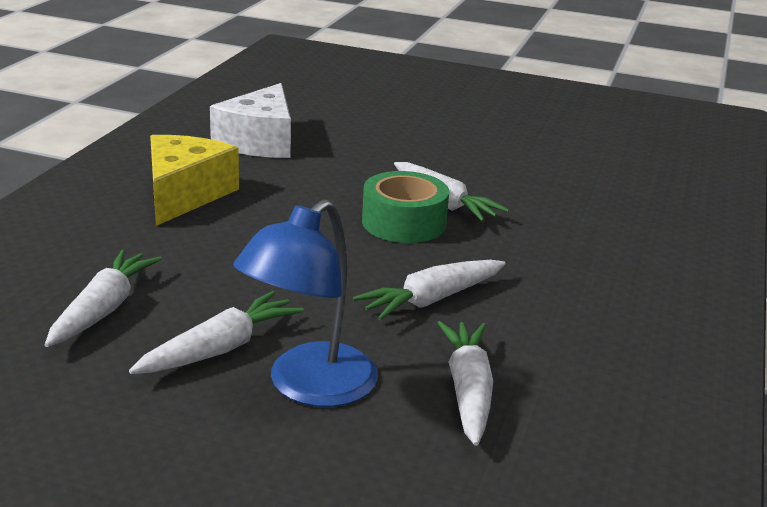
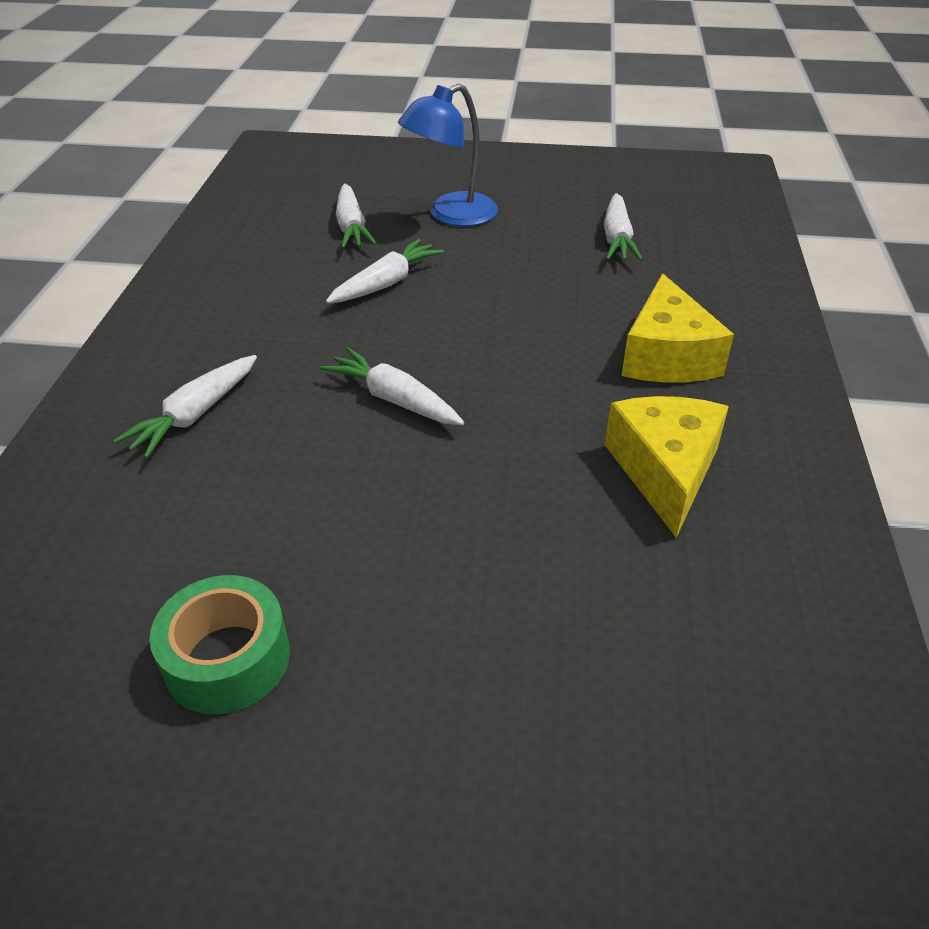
camera: 170 degrees right, 15 degrees up
(219, 349) = (519, 227): white carrot -> white carrot (195, 414)
(260, 142) = (664, 471): white cheese -> yellow cheese
(308, 387) = (451, 215): blue lamp -> blue lamp turned 150 degrees counterclockwise
(404, 223) = (430, 361): green tape -> green tape (227, 659)

